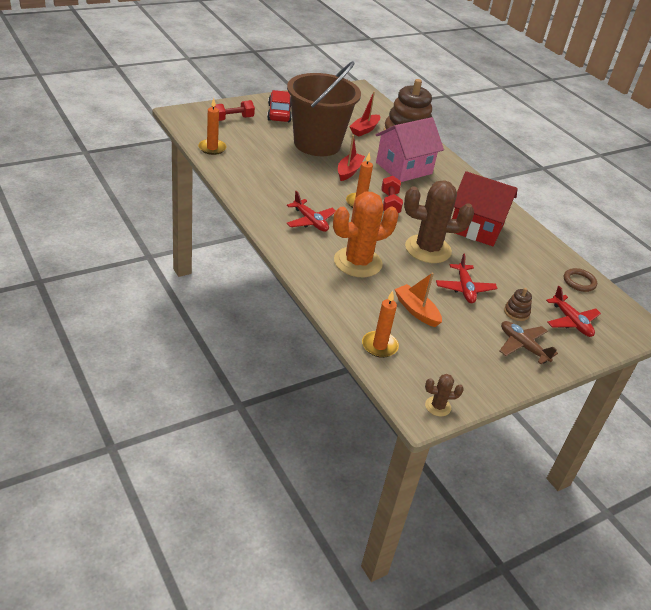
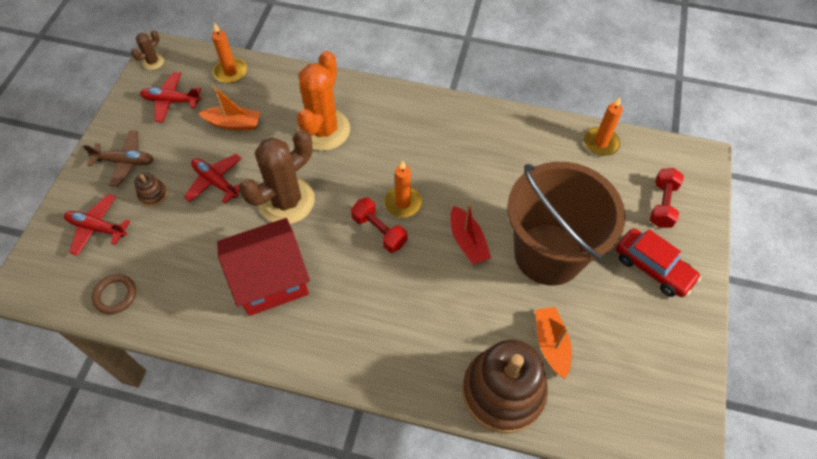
camera: 140 degrees right, 20 degrees up
(310, 221) = (409, 138): red plane -> red plane (171, 101)
(364, 130) = (551, 344): red boat -> orange boat
(404, 168) = (431, 310): pink house -> none

